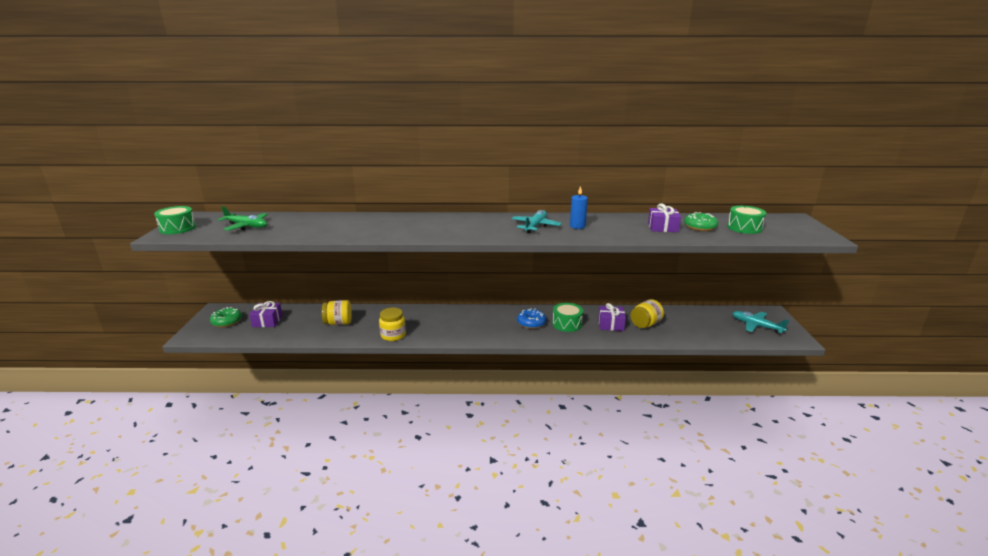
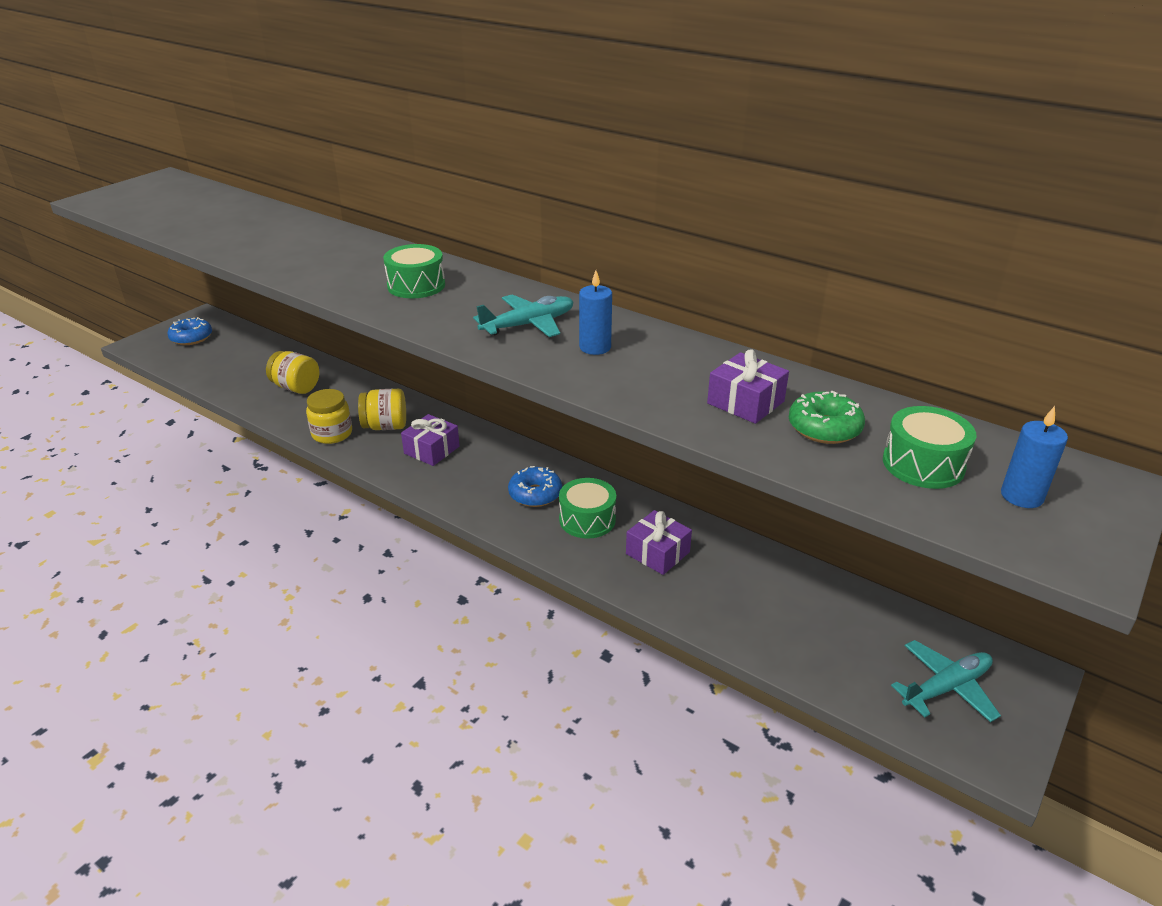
camera: 35 degrees right, 10 degrees up
(177, 228) = (121, 192): green drum -> green drum (416, 285)
(227, 321) = (191, 338): green donut -> blue donut
(247, 226) = (186, 210): green plane -> none
(267, 321) = (229, 353): purple gift -> purple gift (431, 450)
(645, 324) = (719, 580): yellow jar -> yellow jar (385, 426)
(756, 326) = (946, 687): turquoise plane -> turquoise plane turned 75 degrees clockwise
(782, 227) = (1021, 496): none -> blue candle

